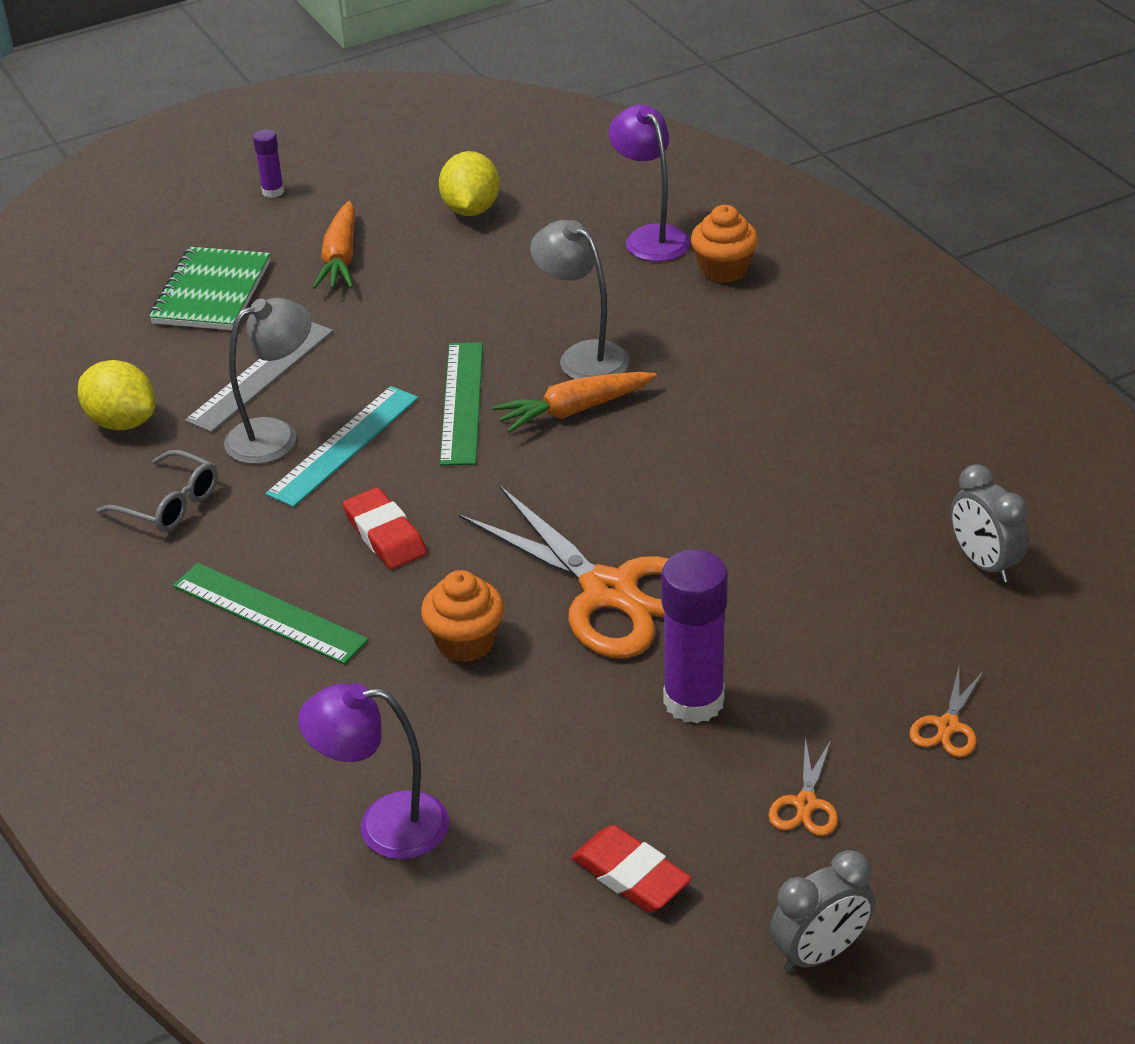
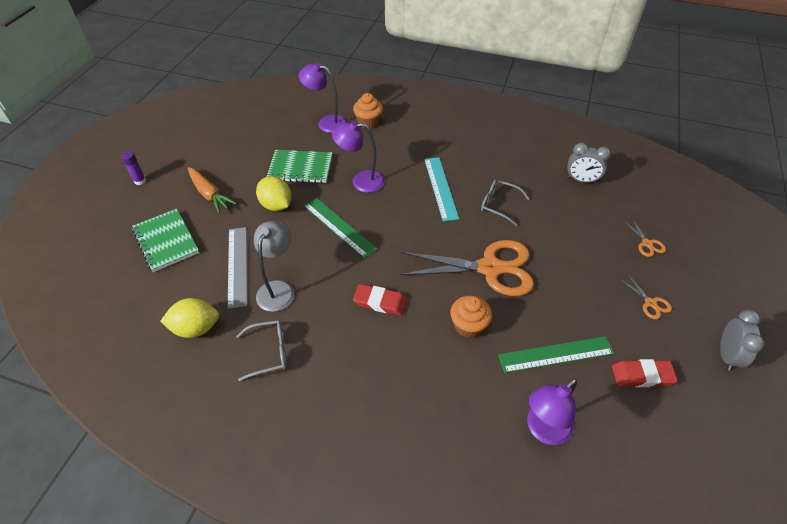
camera: 45 degrees left, 10 degrees up
(269, 613) = (378, 371): green ruler -> green ruler (555, 354)
(344, 445) = (314, 274): turquoise ruler -> turquoise ruler (440, 188)
(471, 209) = (241, 146): yellow lemon -> yellow lemon (276, 205)
(515, 288) = (300, 168): none -> green notebook
(574, 410) = (385, 204): orange carrot -> none
(583, 356) = (361, 181): grey lamp -> purple lamp
(693, 701) = (570, 291): purple glue stick -> none
(764, 514) = (499, 205): none -> grey glasses

